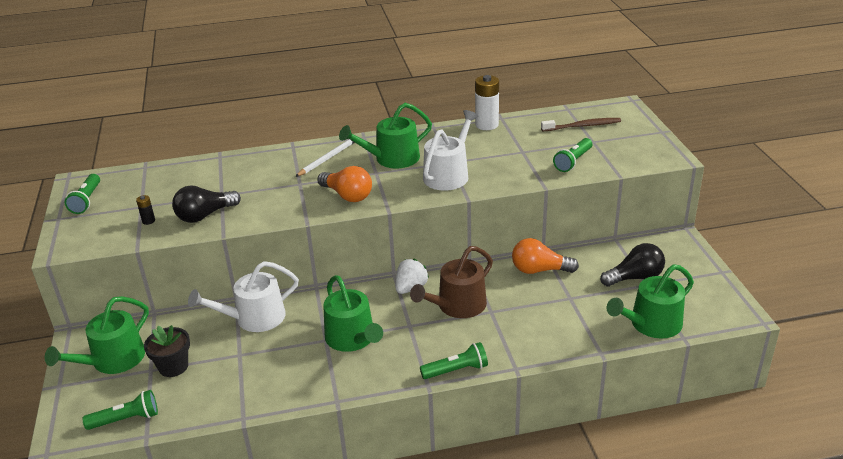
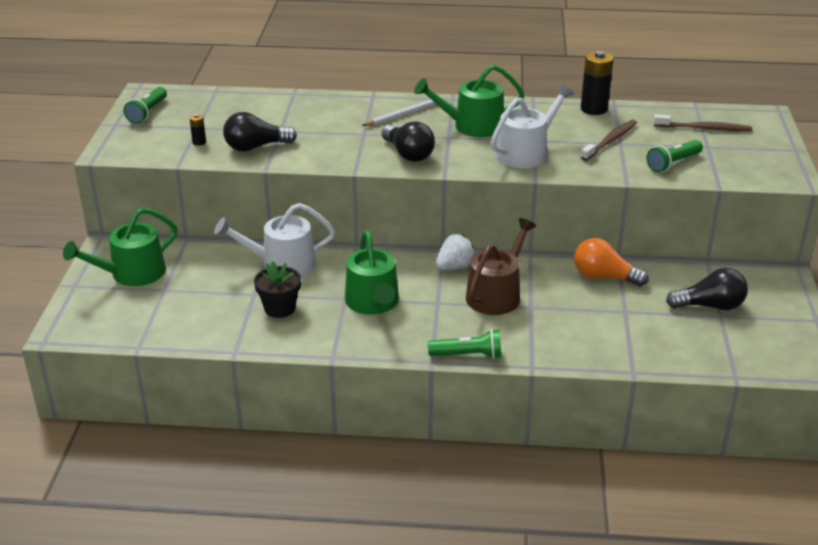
camera: 15 degrees right, 0 degrees up
(126, 419) = (125, 328): green flashlight -> none
(173, 366) = (186, 291): black flower pot -> black flower pot (279, 308)
(347, 195) = (408, 154): orange light bulb -> black light bulb
(457, 306) = (496, 294): brown watering can -> brown watering can turned 150 degrees clockwise
(486, 125) = (594, 109): white battery -> black battery
(513, 151) = (610, 141): none -> brown toothbrush
(651, 324) = (704, 356): green watering can -> none

